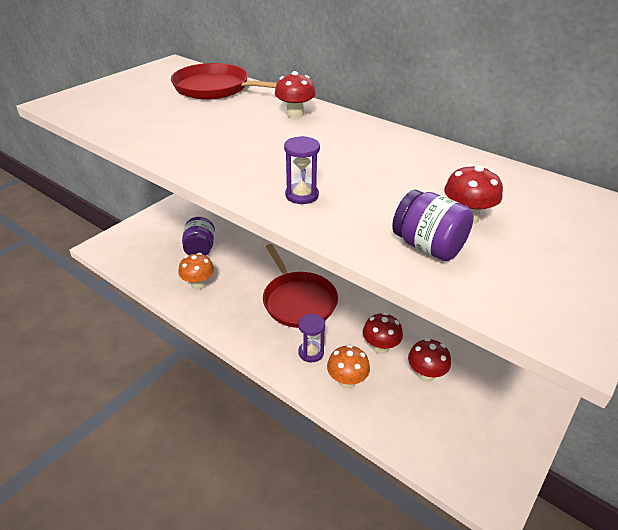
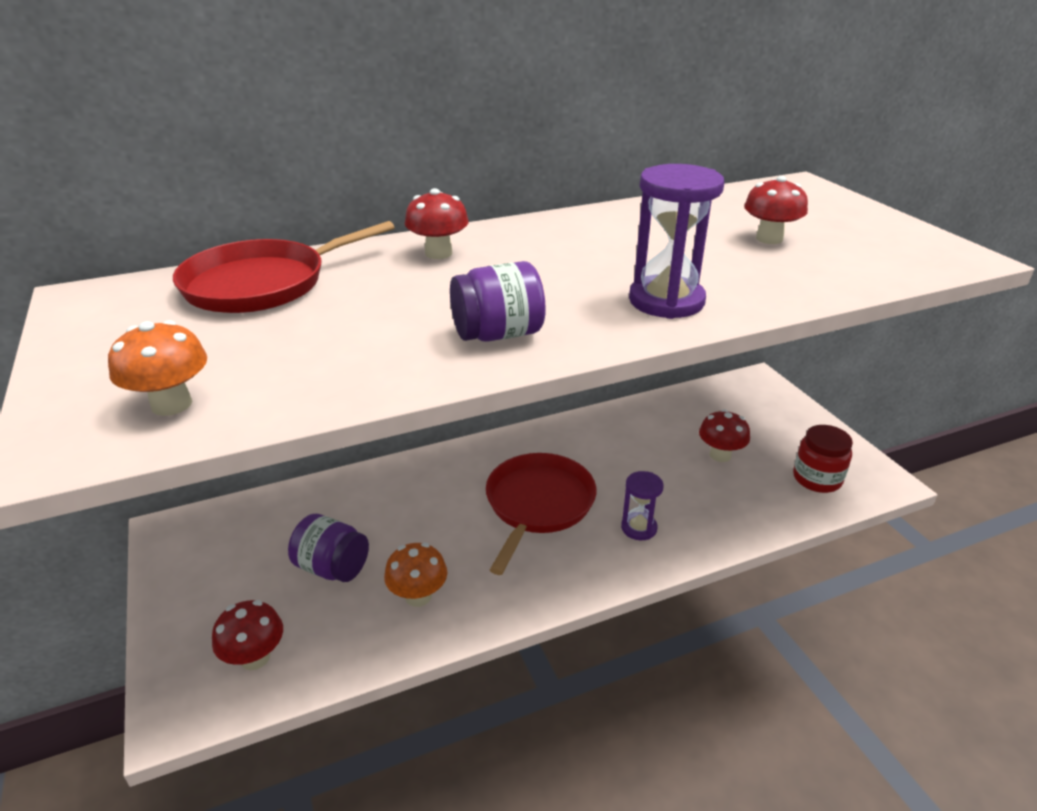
camera: 60 degrees left, 5 degrees down
(298, 301) = (538, 505): red pan -> red pan turned 75 degrees counterclockwise
(301, 195) = (666, 301): purple hourglass -> purple hourglass, size x1.66
(347, 381) = (700, 515): orange mushroom -> orange mushroom (171, 404)
(380, 347) = (663, 469): red mushroom -> red mushroom (255, 657)
(428, 247) = (813, 269): purple jar -> purple jar (498, 334)
(450, 444) = (817, 479): none -> red jar

